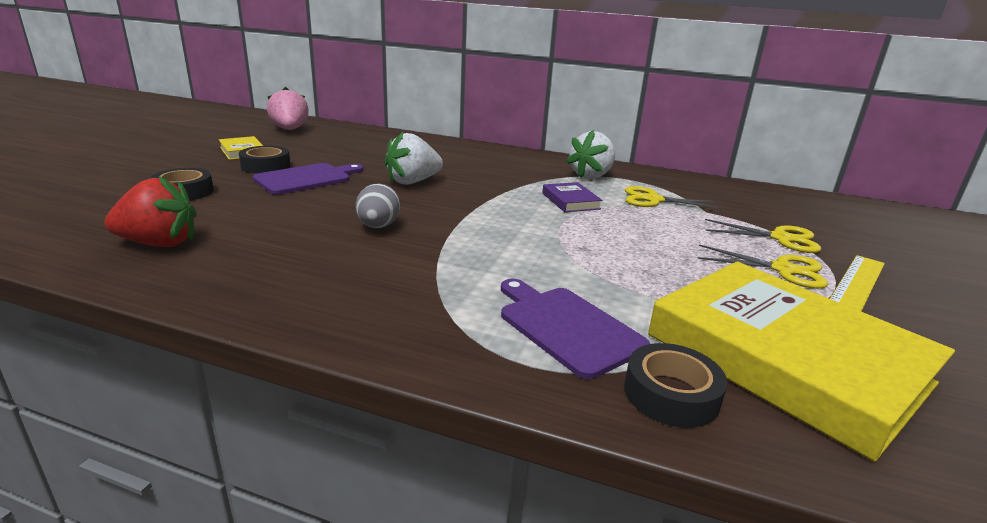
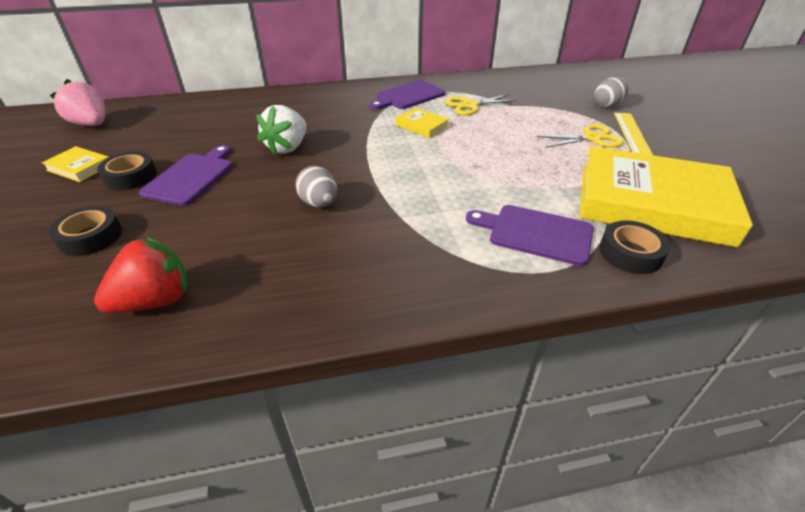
camera: 30 degrees left, 15 degrees up
(570, 201) = (422, 126): purple book -> yellow book
(591, 176) = (408, 96): white strawberry -> purple cutting board
(780, 238) = (568, 113): yellow scissors -> none
(857, 247) = (607, 105): none -> grey egg

